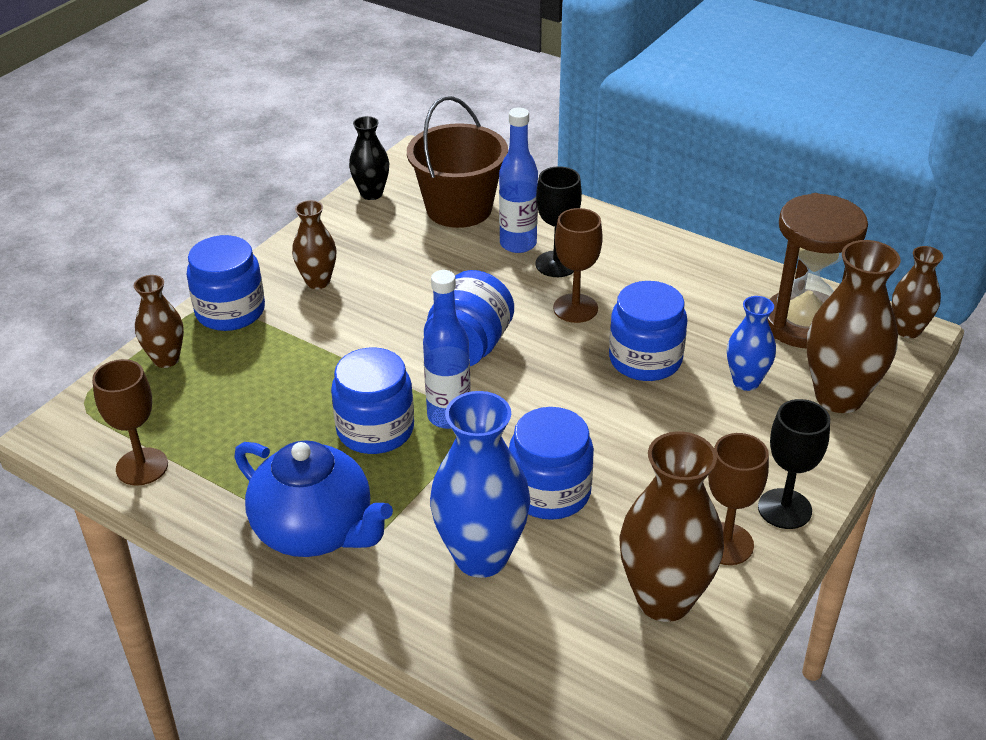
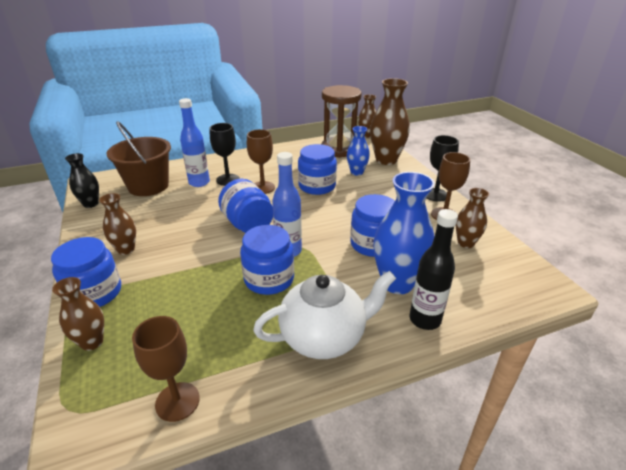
camera: 55 degrees left, 5 degrees down
(315, 531) = (324, 337): blue teapot -> white teapot
(428, 614) = (425, 319): none -> black bottle
(664, 599) = (465, 243): brown vase -> brown vase, size x0.57

